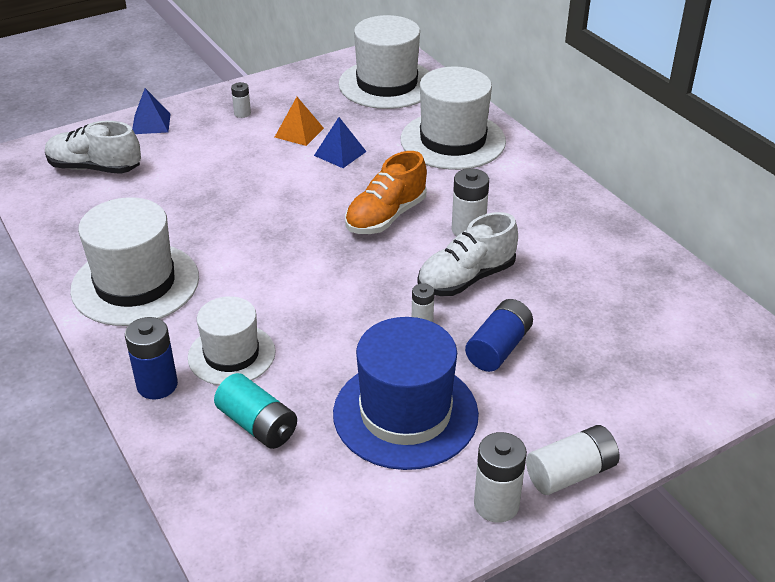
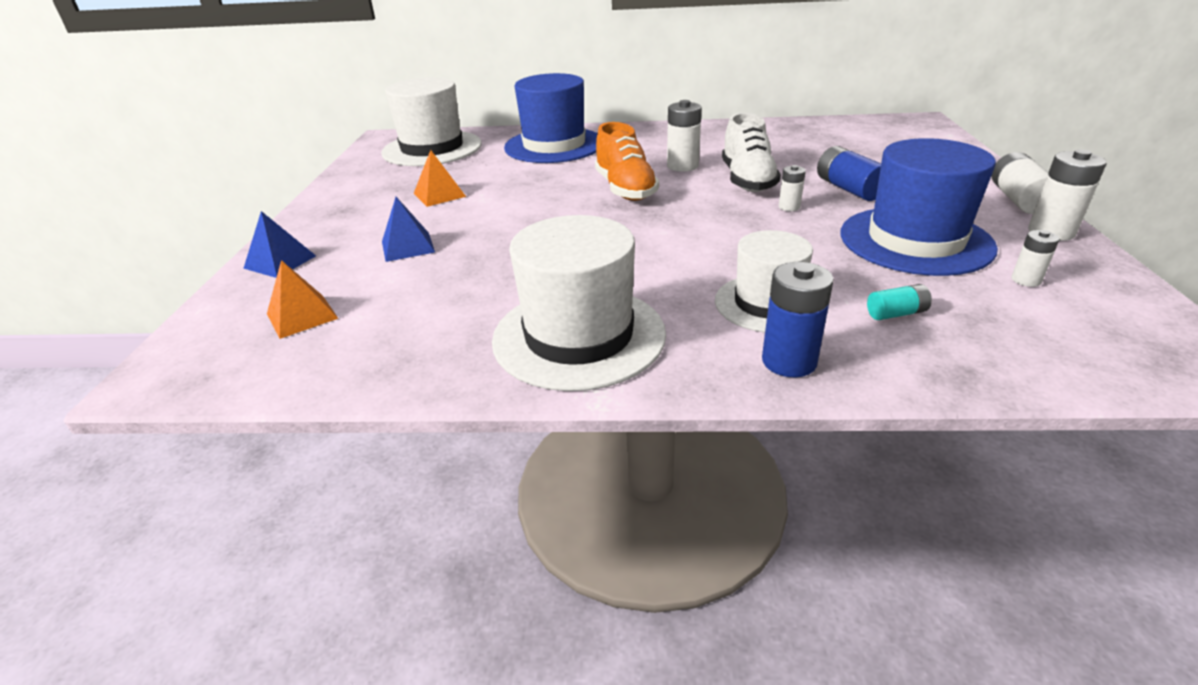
camera: 55 degrees left, 5 degrees down
(95, 168) = (302, 316): white shoe -> orange pyramid
(242, 113) = (358, 212): white battery -> white battery (1026, 280)
(257, 425) = (896, 313): turquoise battery -> turquoise battery, size x0.58
(340, 153) = (502, 186): blue pyramid -> blue pyramid (408, 246)
(453, 140) = (554, 145): white hat -> blue hat

